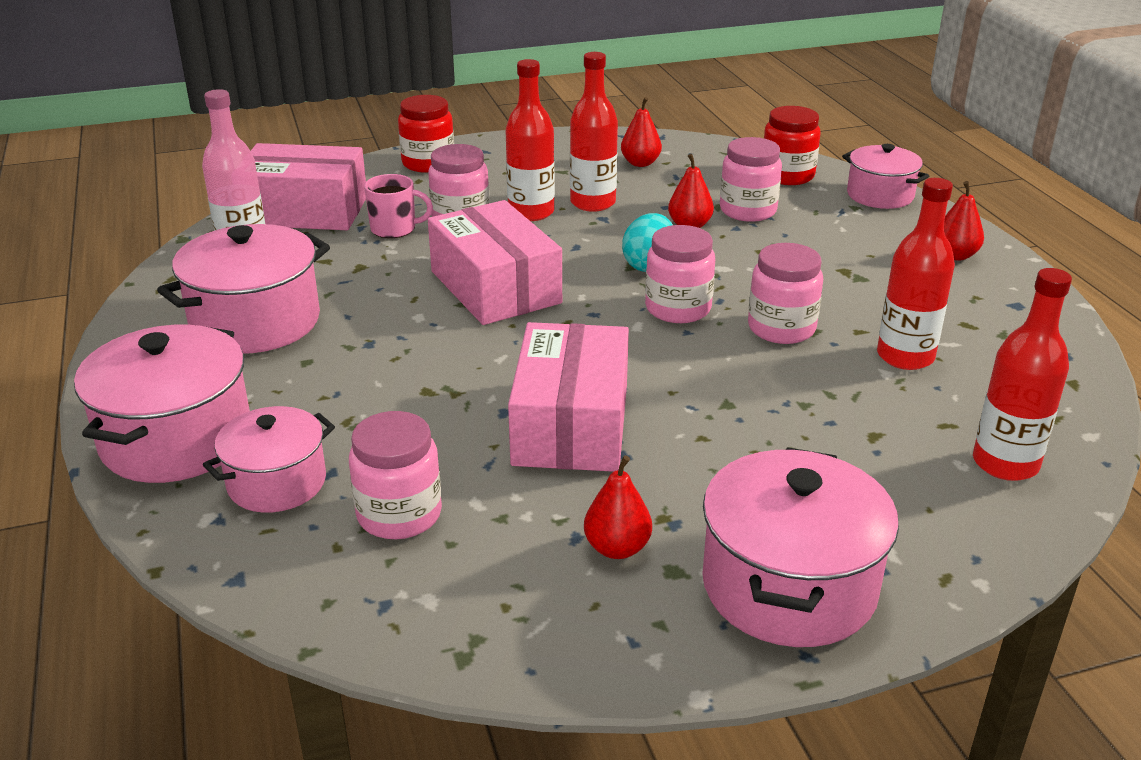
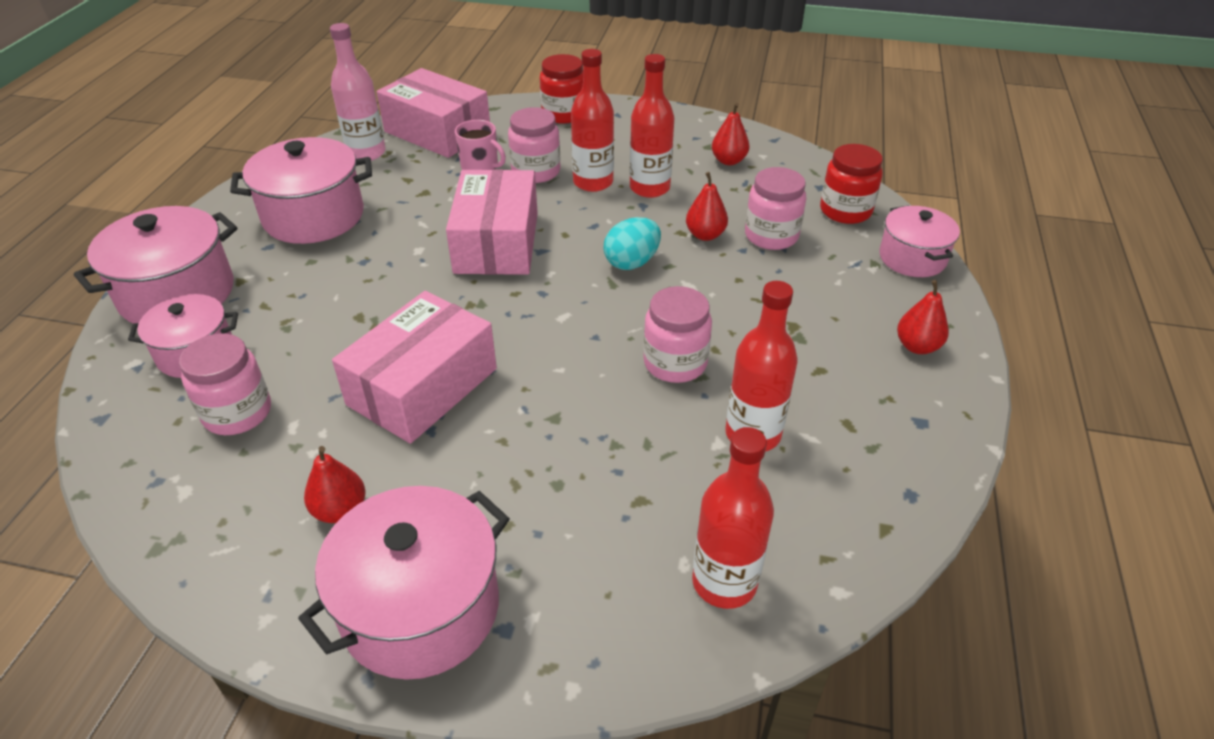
camera: 30 degrees right, 10 degrees up
(678, 308) = (611, 312): pink jar -> none

